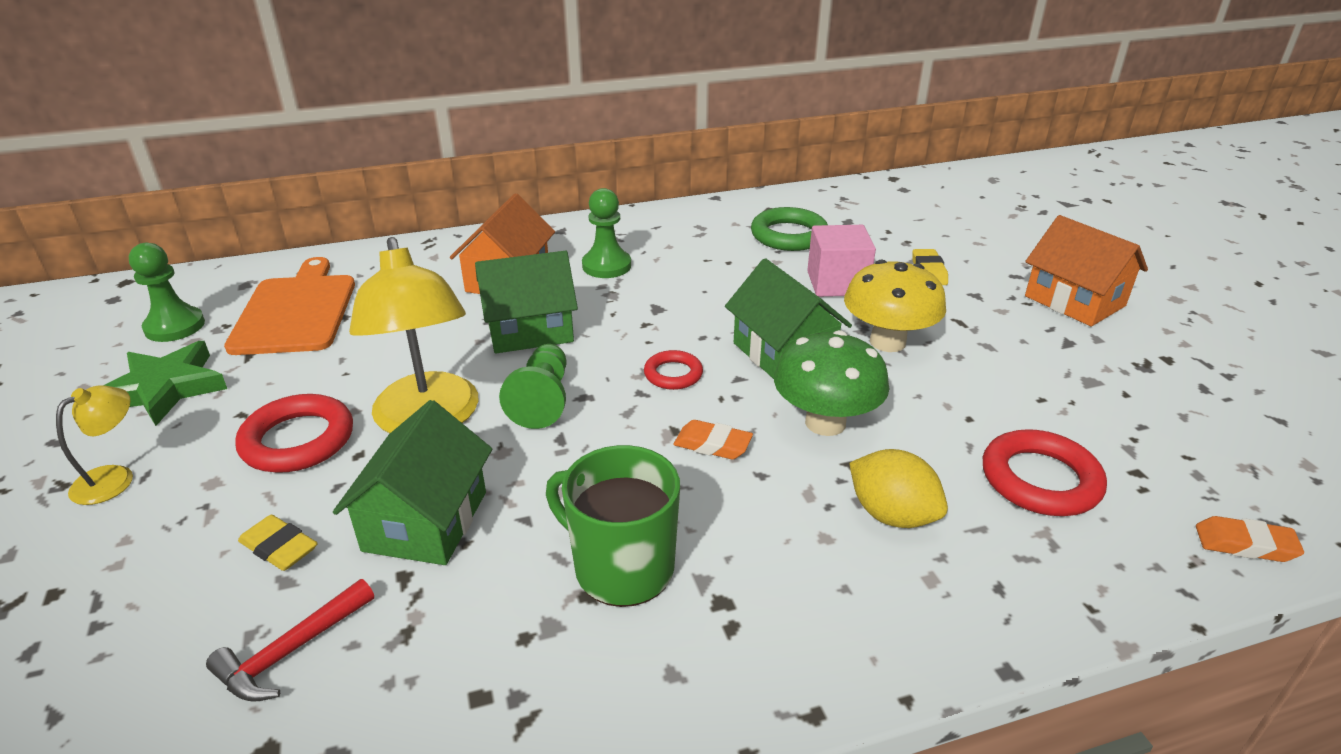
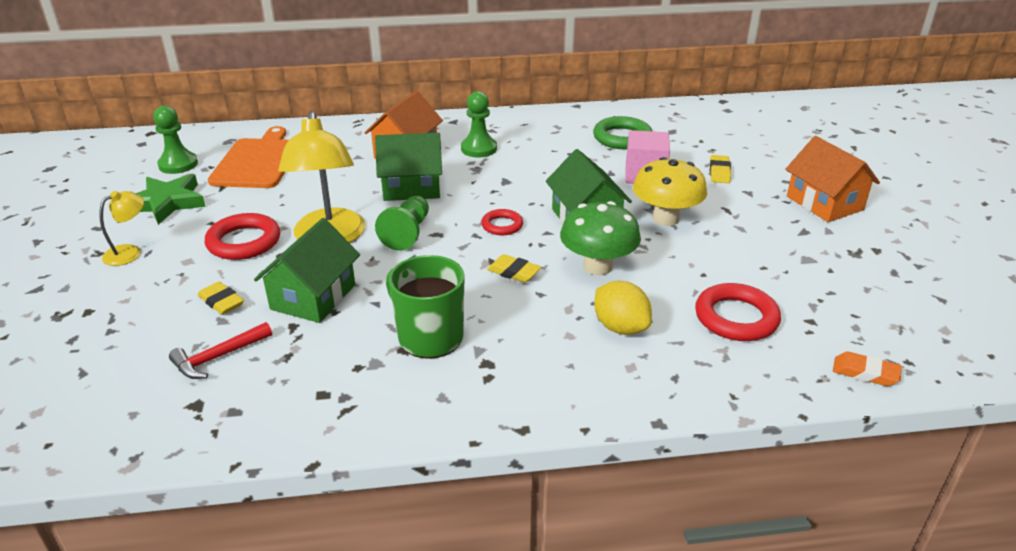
camera: 10 degrees right, 0 degrees up
(712, 445) = (513, 272): orange eraser -> yellow eraser

